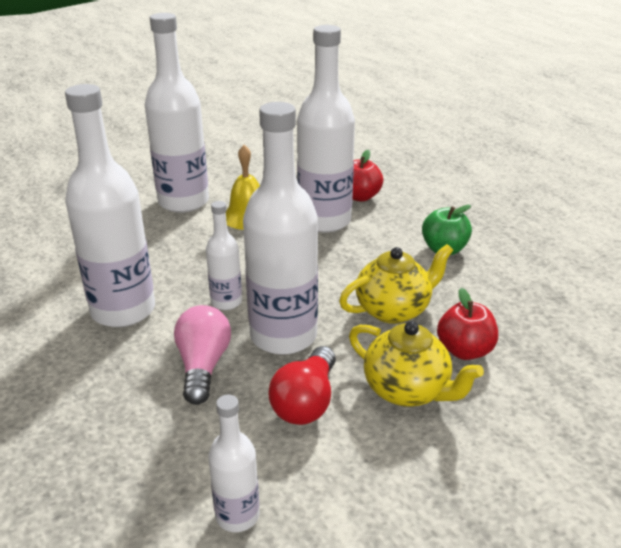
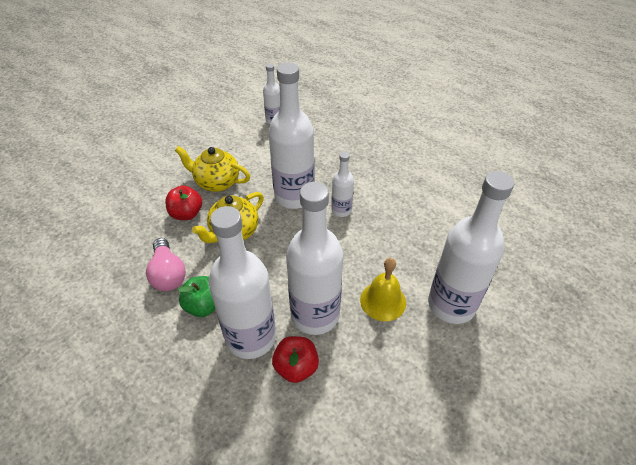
camera: 160 degrees right, 15 degrees up
(123, 310) = (396, 189): white bottle -> white bottle (251, 337)
(203, 366) = (326, 169): pink light bulb -> pink light bulb (168, 274)
(306, 402) = (266, 165): red light bulb -> none

